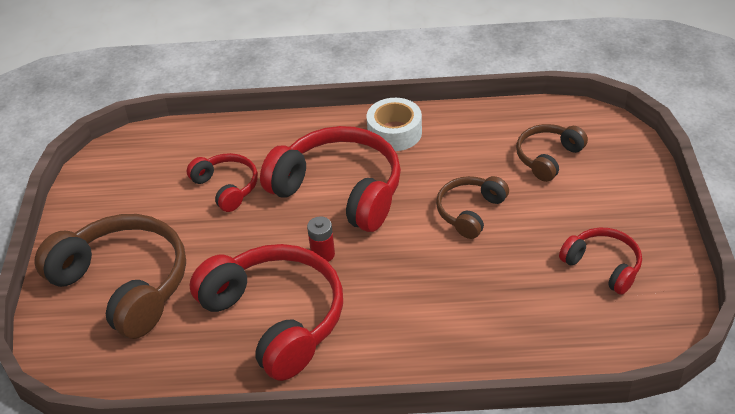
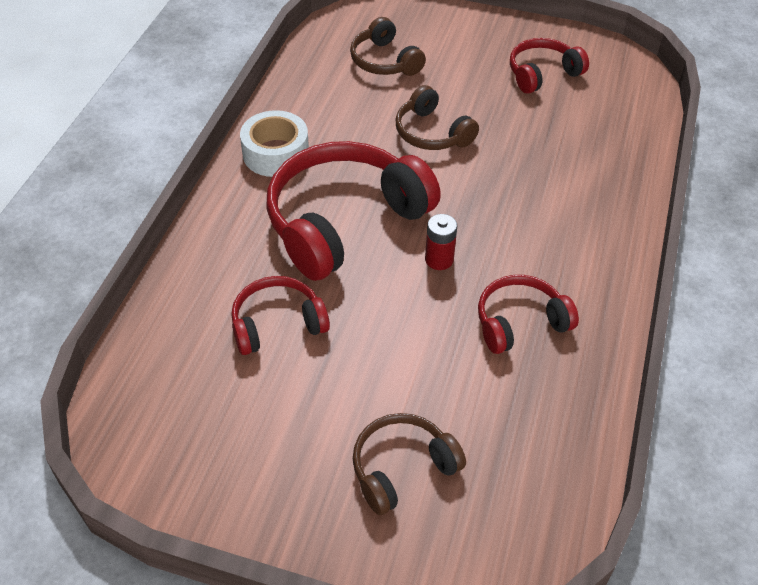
camera: 75 degrees left, 5 degrees up
(124, 285) = (402, 468): brown headphones -> brown headphones, size x0.53
(276, 318) = (520, 322): red headphones -> red headphones, size x0.53

